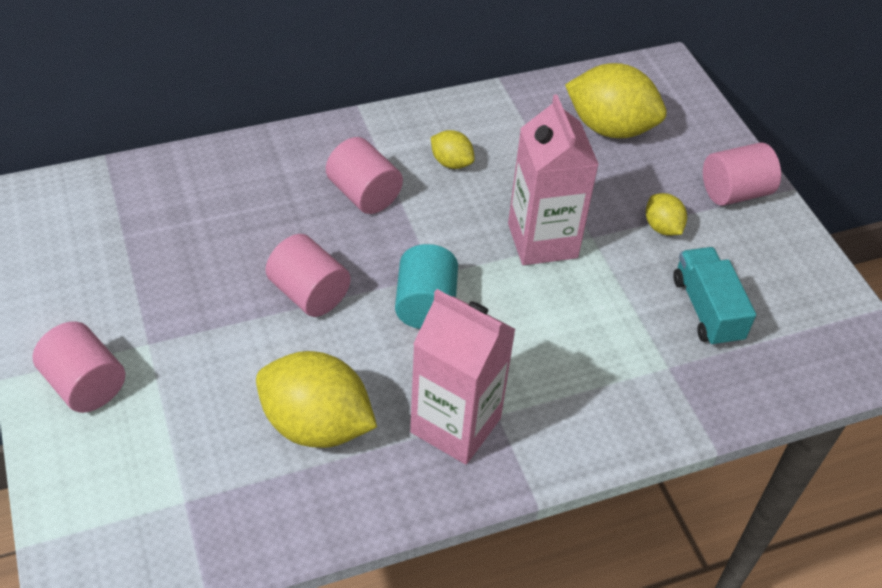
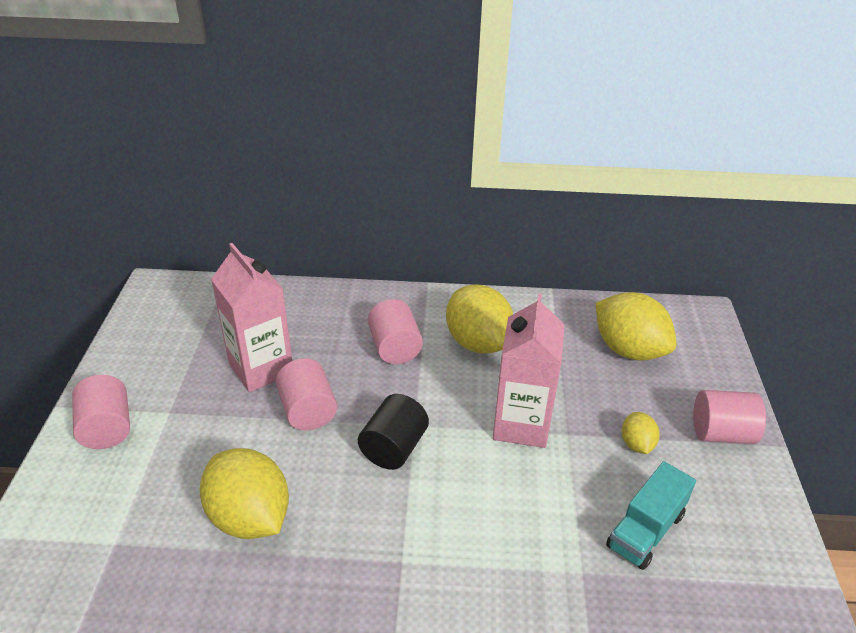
camera: 25 degrees right, 10 degrees down
(426, 305) = (394, 448): turquoise cylinder -> black cylinder
(451, 163) = (477, 342): yellow lemon -> yellow lemon, size x2.02
(455, 425) = (361, 558): pink carton -> pink carton (261, 368)
(707, 309) = (645, 530): turquoise truck -> turquoise truck turned 150 degrees counterclockwise

